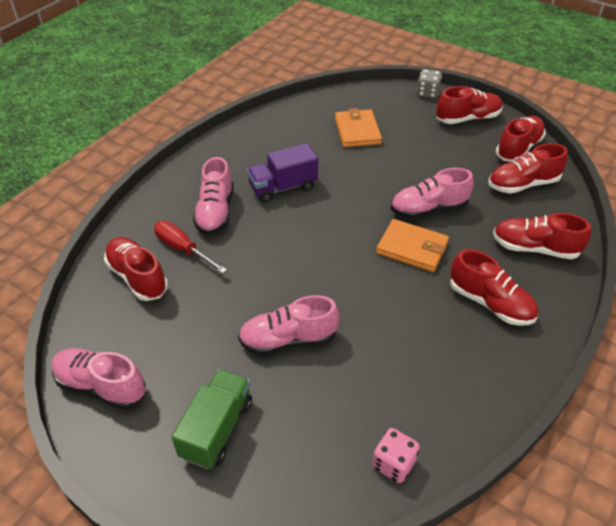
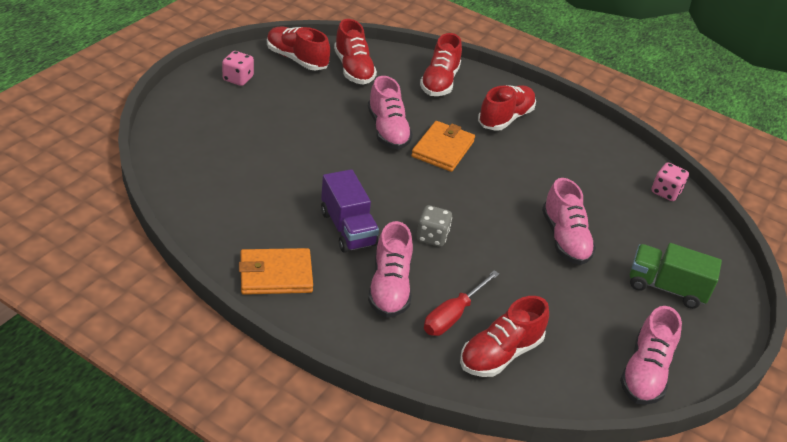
camera: 95 degrees left, 5 degrees down
(215, 212) = (389, 287): pink shoe -> pink shoe turned 90 degrees clockwise
(357, 131) = (246, 160): orange wallet -> orange wallet (275, 275)
(427, 93) = (178, 96): grey dice -> grey dice (432, 237)
(467, 119) = (238, 79): red shoe -> pink dice

